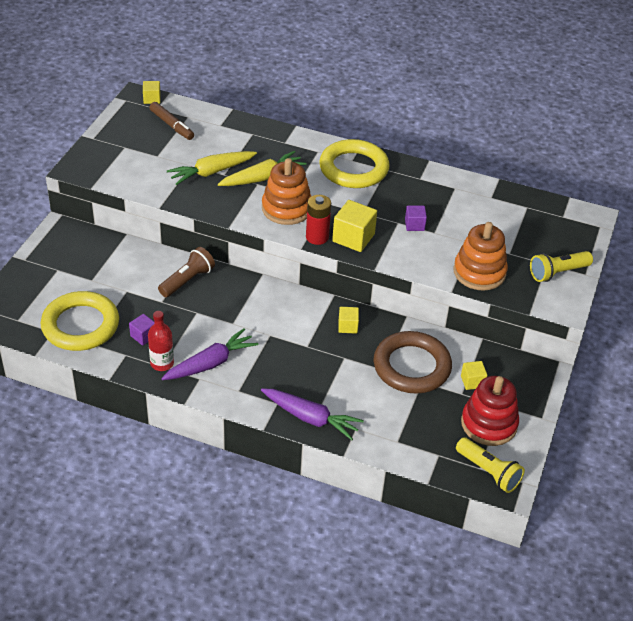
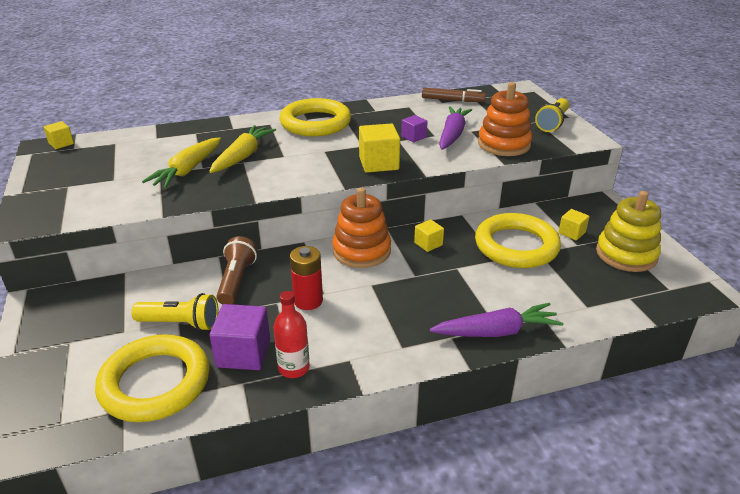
camera: 35 degrees left, 10 degrees down
(143, 336) = (243, 353): purple cube -> purple cube, size x1.75
(171, 125) = (104, 153): brown marker -> brown marker (452, 100)
(210, 363) = (345, 339): purple carrot -> purple carrot (452, 135)
(286, 208) = (293, 167): orange stacking toy -> orange stacking toy (361, 251)
(317, 237) = (348, 175): red battery -> red battery (308, 301)
(411, 366) = (516, 246): brown ring -> yellow ring
(488, 472) = (679, 288): yellow flashlight -> yellow flashlight (180, 324)
(489, 424) = (626, 254): red stacking toy -> yellow stacking toy

